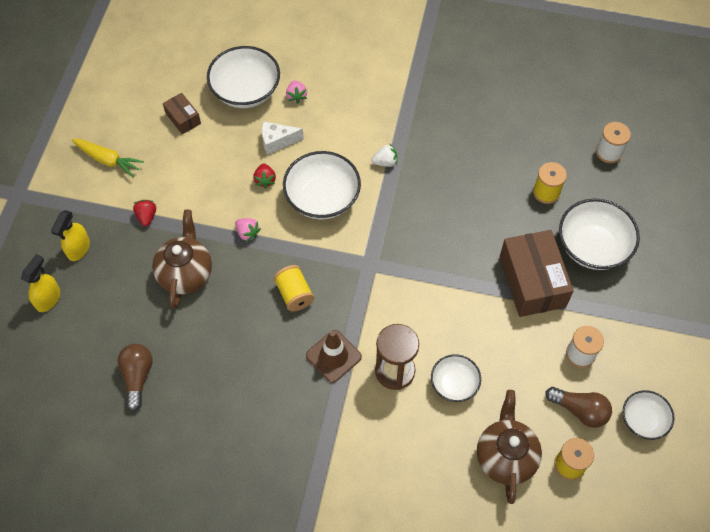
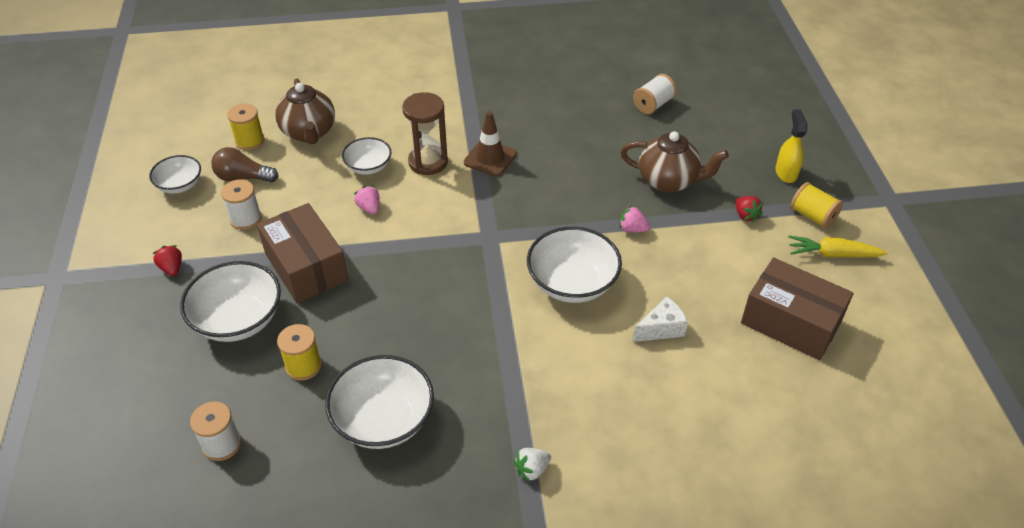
camera: 160 degrees right, 15 degrees down
(48, 299) = (776, 132): yellow spray bottle -> none
(137, 377) = (653, 105): brown light bulb -> white spool
(183, 118) = (791, 322): brown box -> brown box, size x1.99
(186, 273) = (668, 181): brown teapot -> brown teapot turned 60 degrees counterclockwise
(246, 91) = (742, 379): white bowl -> white bowl (383, 420)
(265, 180) = (648, 283): red strawberry -> red strawberry (172, 268)
(294, 294) = (552, 192): yellow spool -> yellow spool (812, 216)
(296, 96) = (673, 393): pink strawberry -> pink strawberry (369, 208)
(385, 162) = (518, 343): white strawberry -> white strawberry (532, 470)

